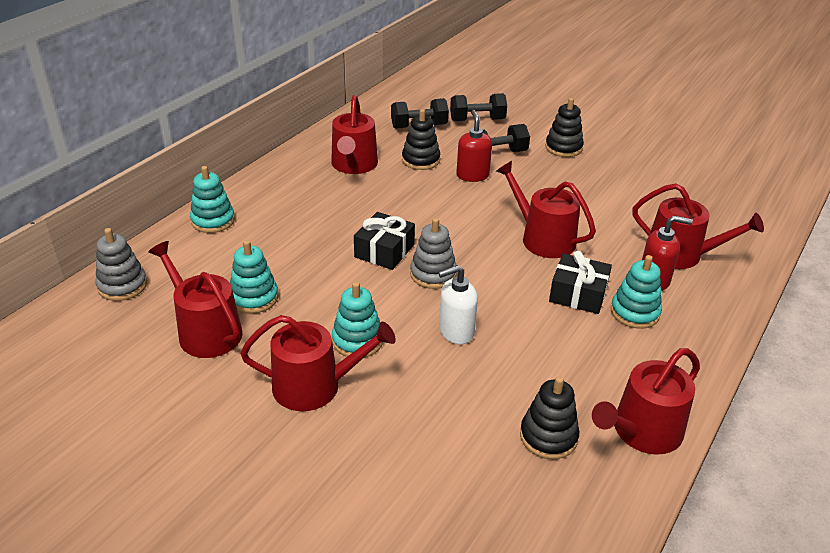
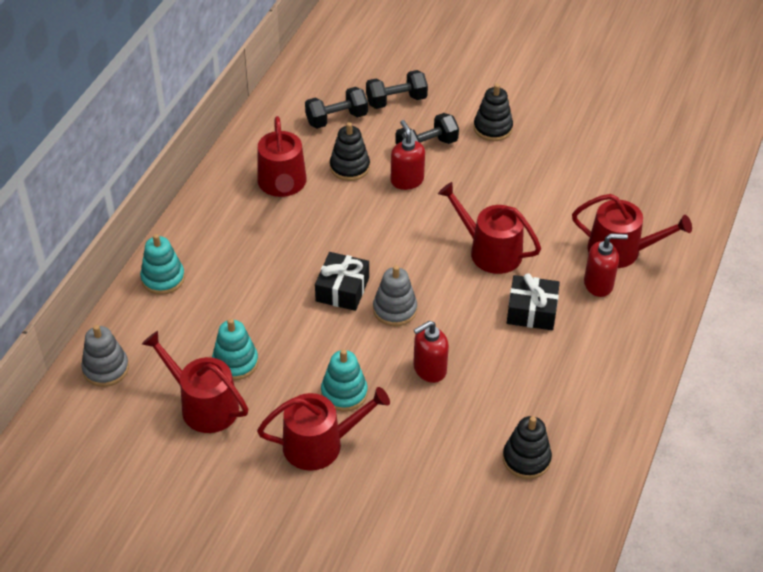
camera: 10 degrees left, 10 degrees up
(456, 331) = (429, 369): white soap dispenser -> red soap dispenser
(634, 312) = (584, 323): turquoise stacking toy -> none
(642, 432) = (602, 442): red watering can -> none

